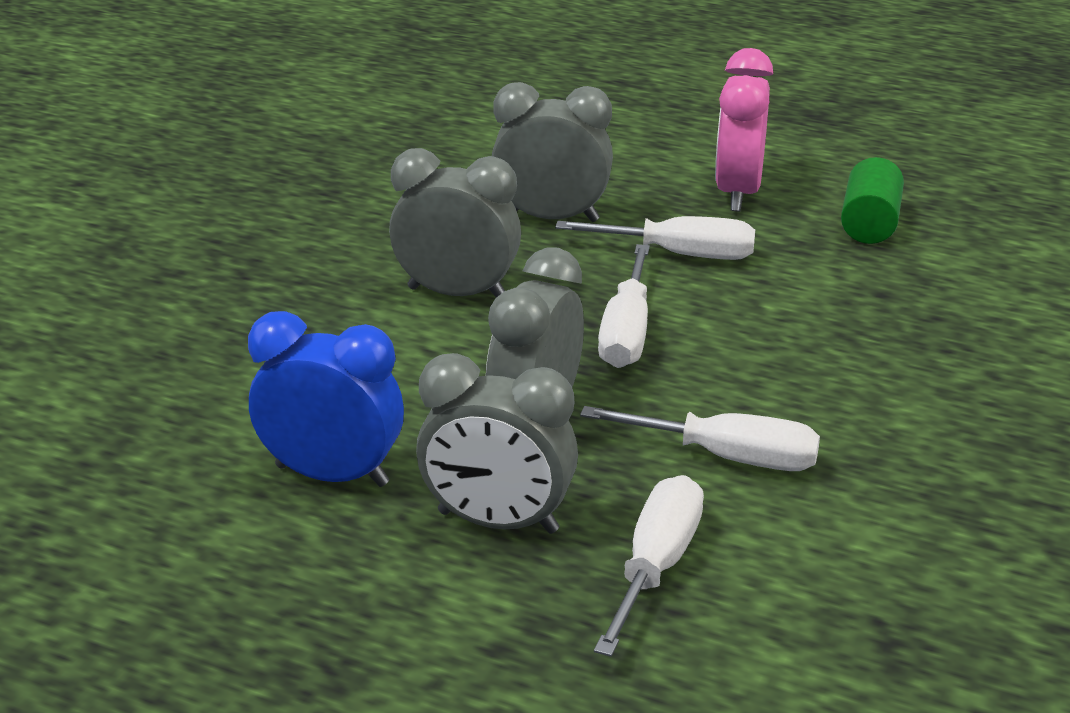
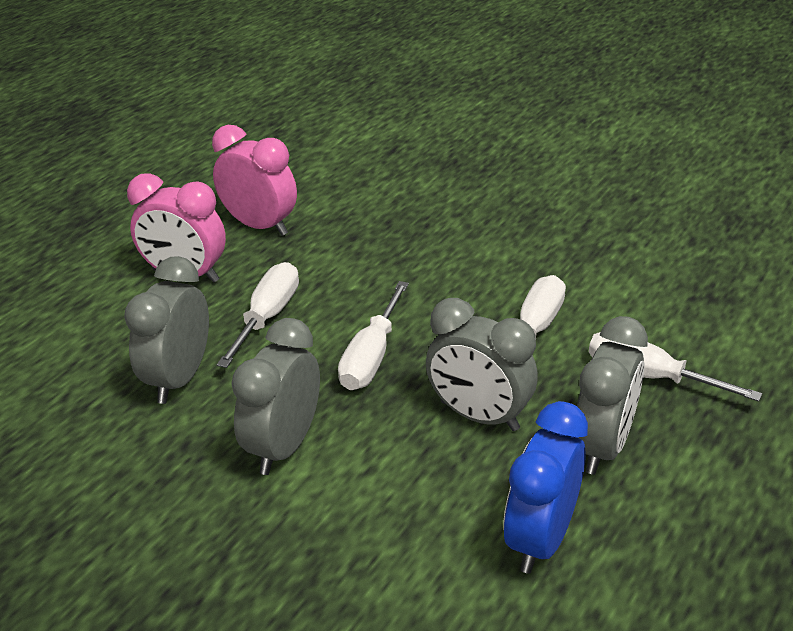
camera: 80 degrees left, 5 degrees up
(626, 333) = (371, 357): white screwdriver -> white screwdriver turned 90 degrees clockwise
(869, 224) = (260, 225): green cylinder -> pink clock

